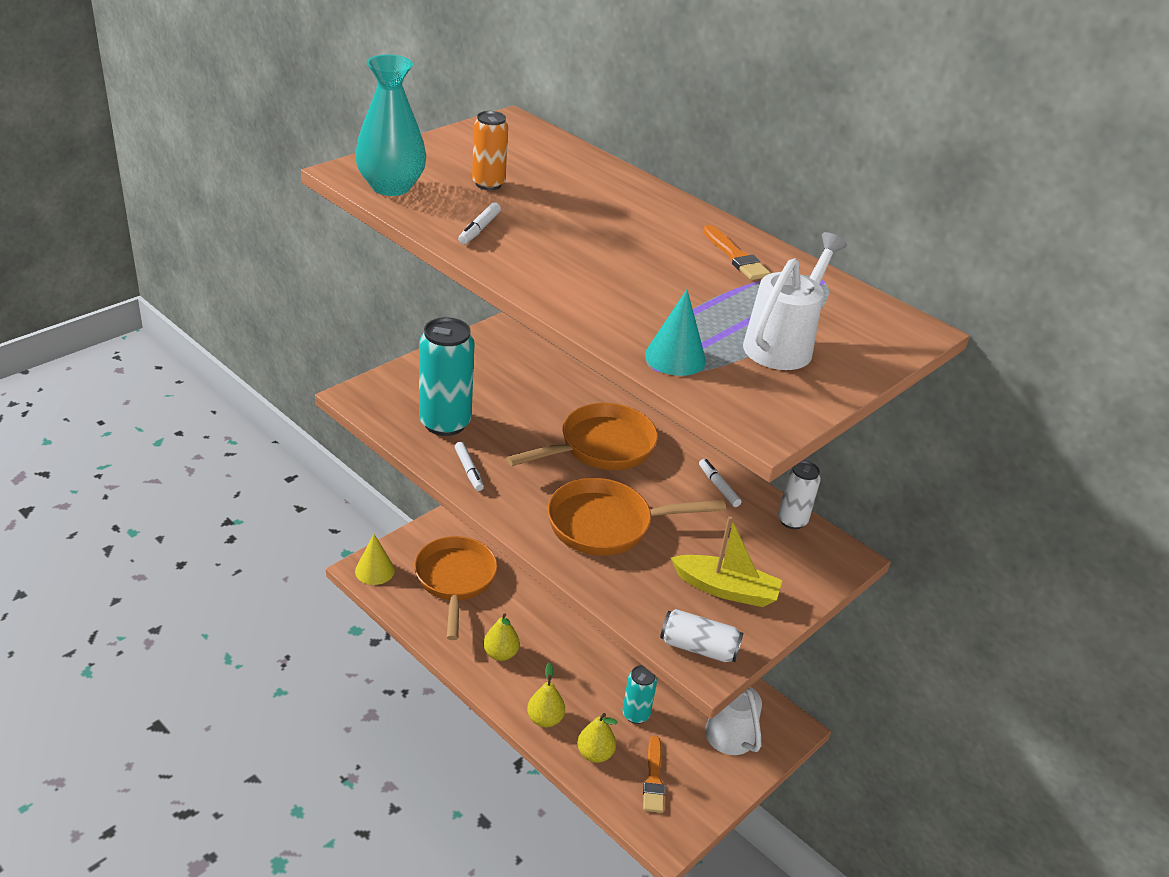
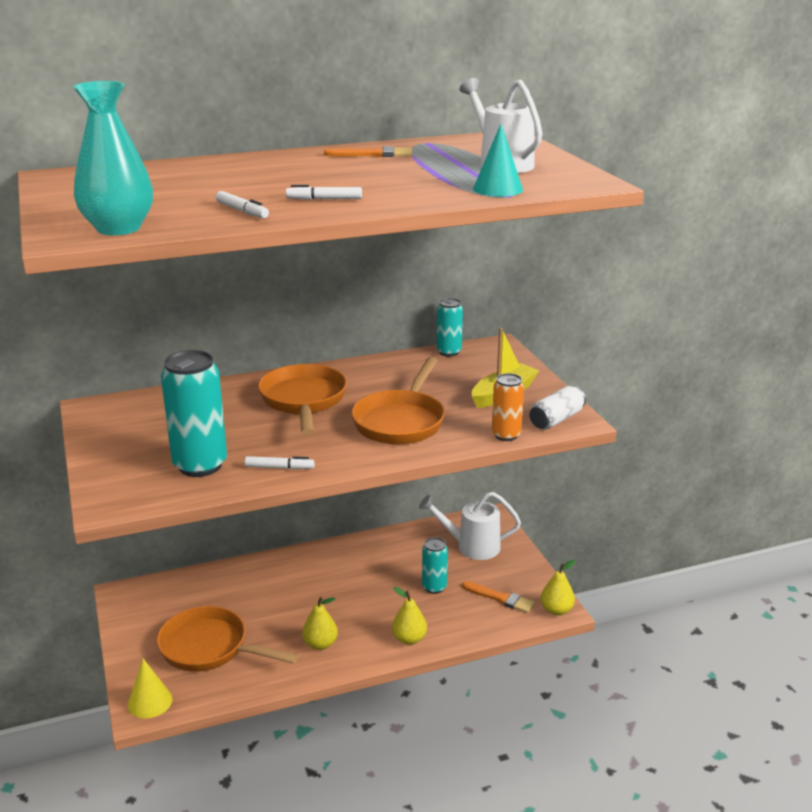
camera: 60 degrees left, 10 degrees down
(488, 184) = (163, 198): orange can -> orange can (506, 435)
(595, 754) = (460, 621): yellow pear -> yellow pear (556, 610)
(718, 487) = (391, 367): white marker -> white marker (324, 199)
(792, 521) = (449, 352): white can -> turquoise can

